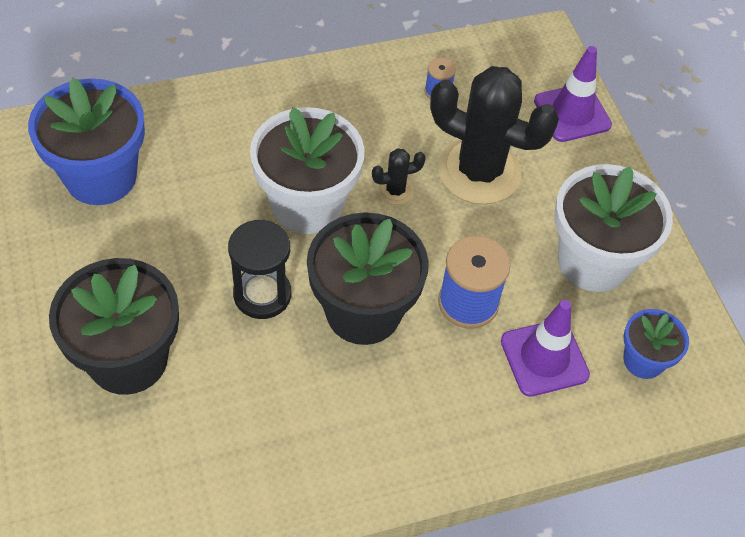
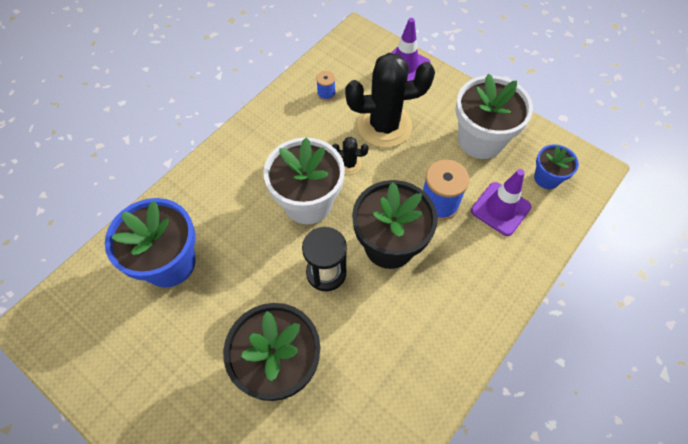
camera: 30 degrees left, 5 degrees up
(395, 190) = (349, 164): black cactus -> black cactus turned 60 degrees clockwise

